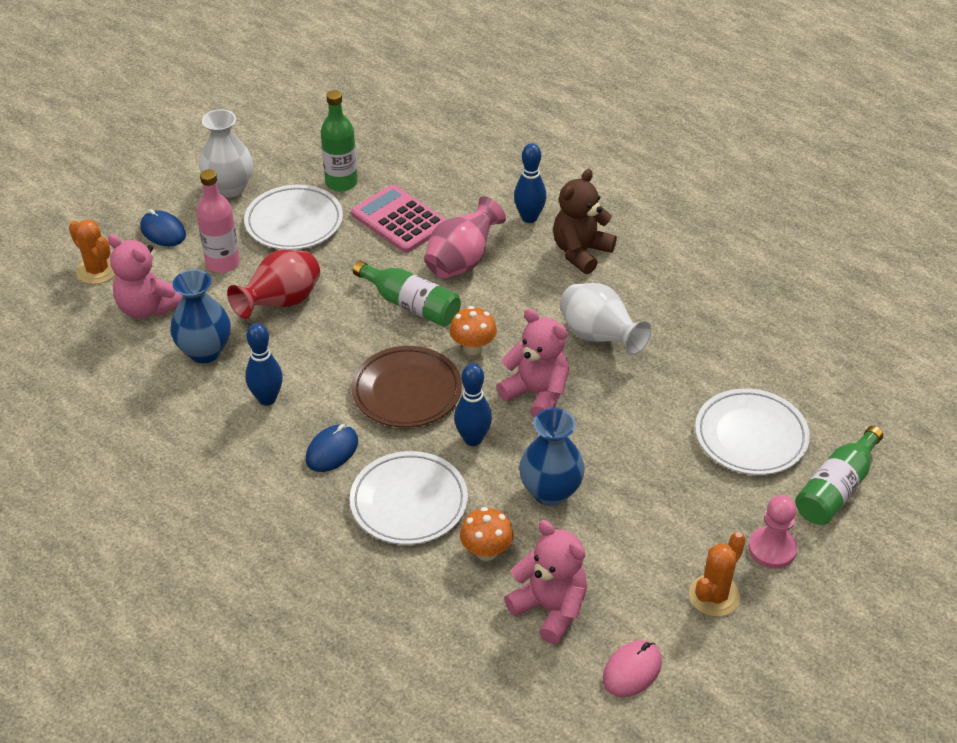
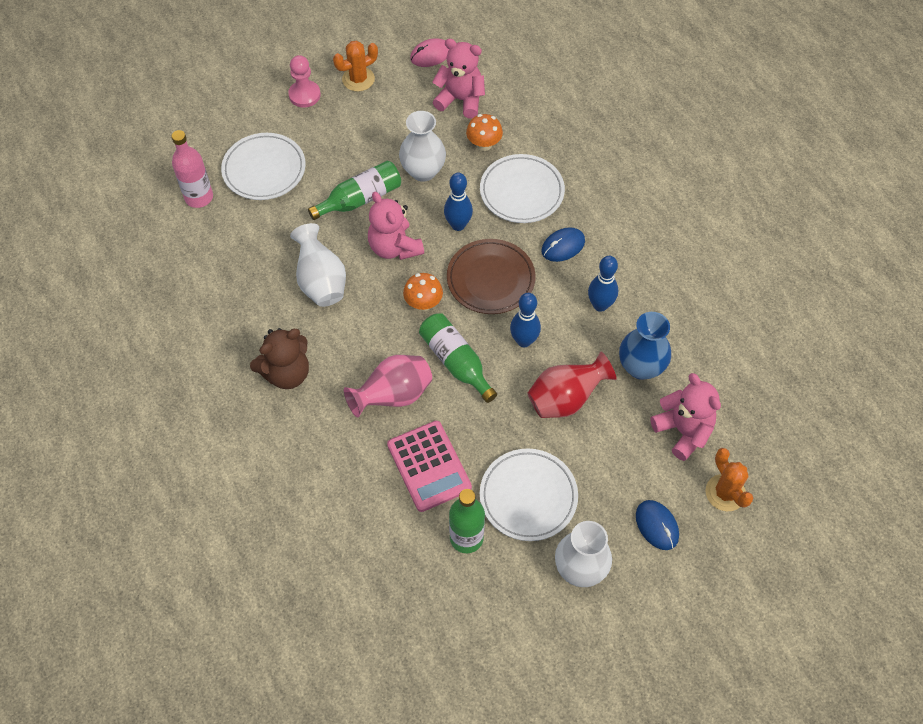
camera: 160 degrees left, 15 degrees up
(223, 263) = (607, 464): pink bottle -> pink bottle (199, 197)
(529, 217) = (309, 429): blue bowling pin -> blue bowling pin (524, 341)
(550, 492) = (423, 171): blue vase -> white vase
(550, 608) = (460, 100): pink teddy bear -> pink teddy bear turned 135 degrees clockwise
(836, 488) = (236, 119): green bottle -> green bottle (360, 199)

